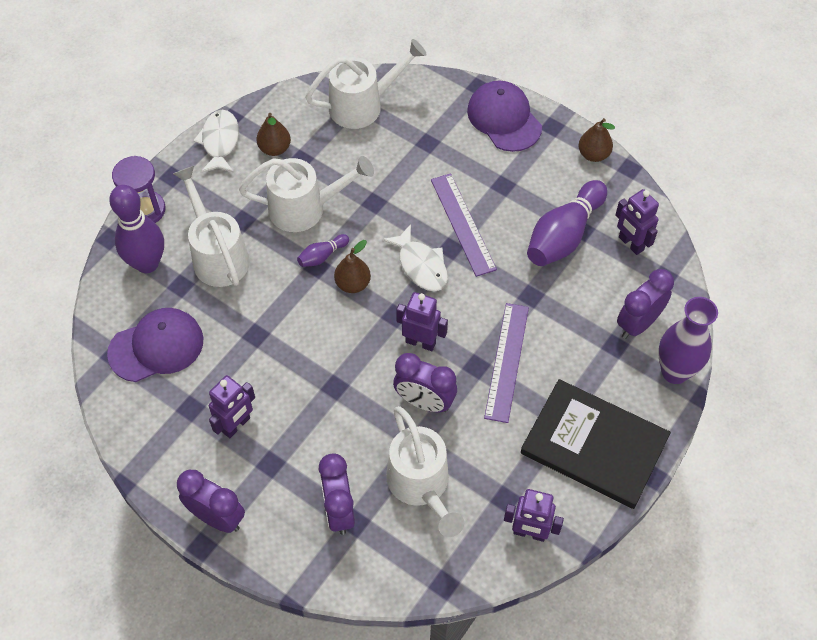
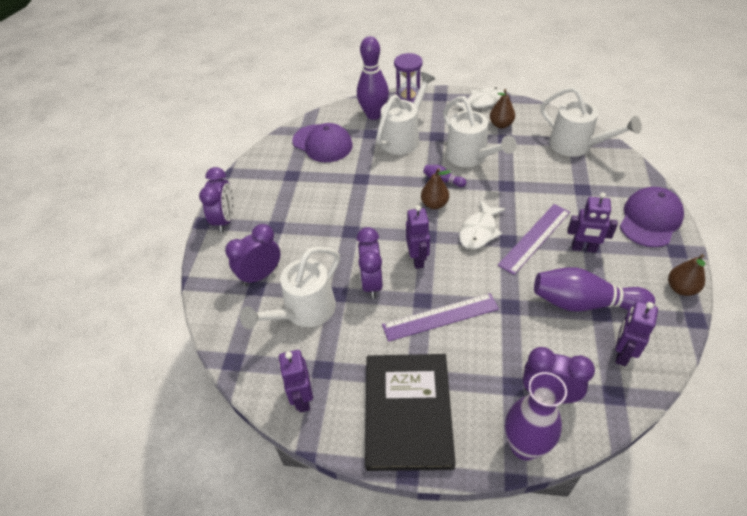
camera: 65 degrees right, 10 degrees down
(236, 425) = (292, 199): purple robot -> purple robot (583, 248)

